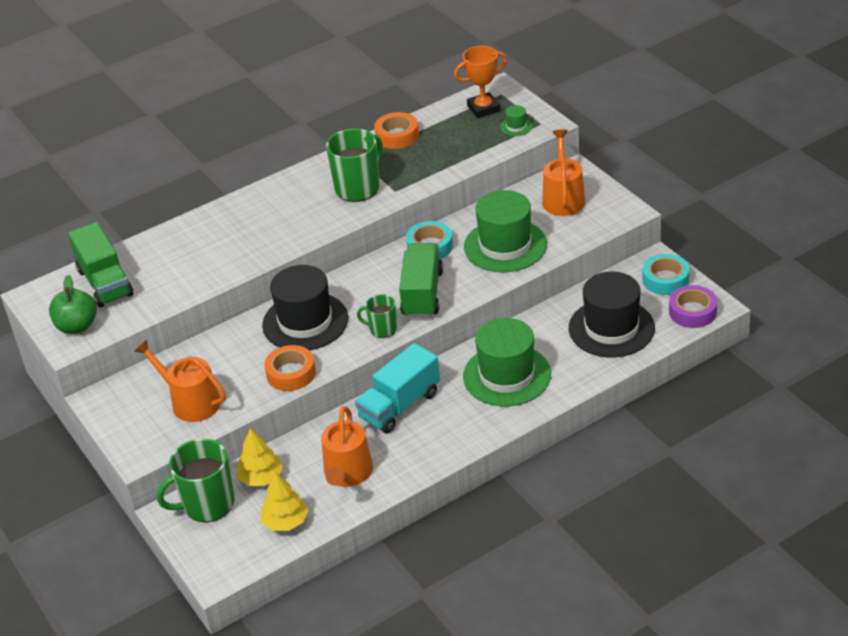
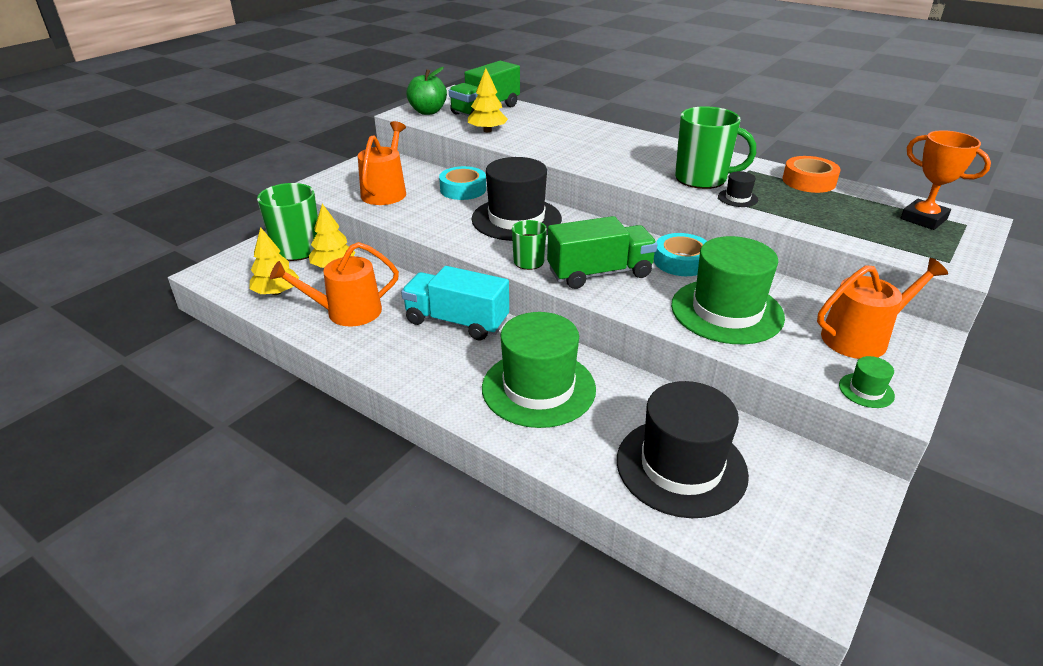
camera: 65 degrees right, 5 degrees down
(164, 291) = (487, 130): none -> yellow tree
(291, 373) = (440, 227): orange tape -> none
(402, 181) = (737, 198): none -> black hat
(516, 127) = (920, 246): green hat -> green hat (866, 390)
(665, 279) = (828, 506): turquoise tape -> turquoise tape (463, 189)
(692, 312) = (781, 558): purple tape -> none

